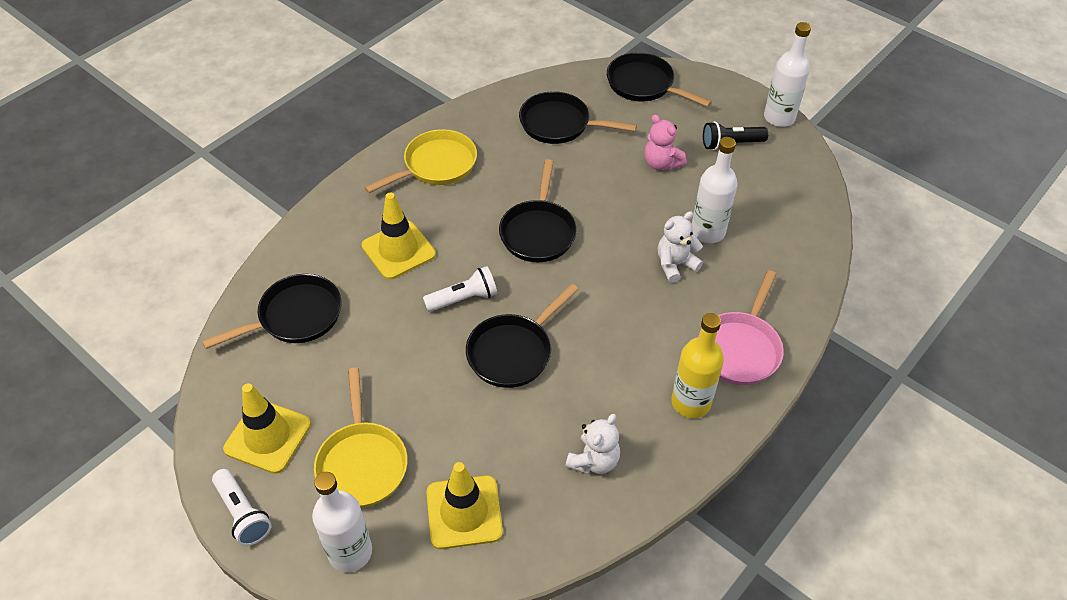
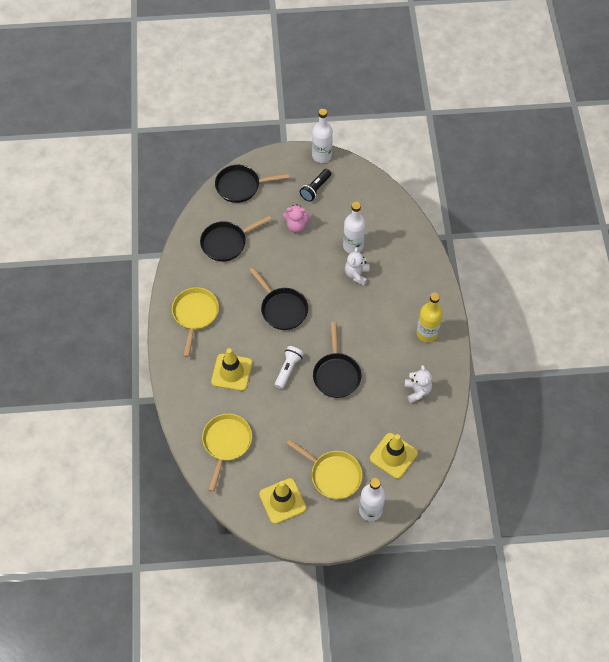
camera: 45 degrees left, 10 degrees up
(243, 514) = (312, 537): white flashlight -> none
(295, 317) = (226, 443): black pan -> yellow pan
(740, 348) = (421, 292): pink pan -> none

